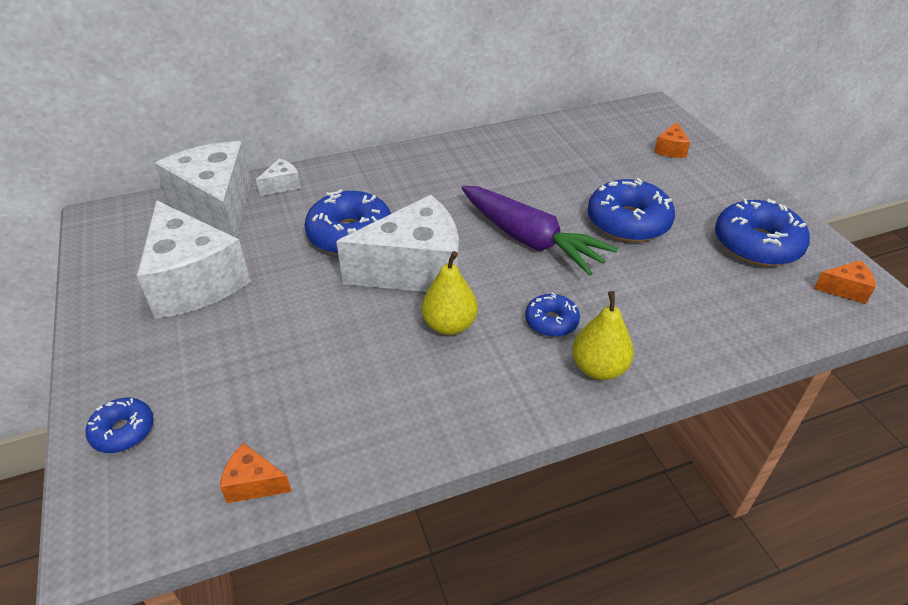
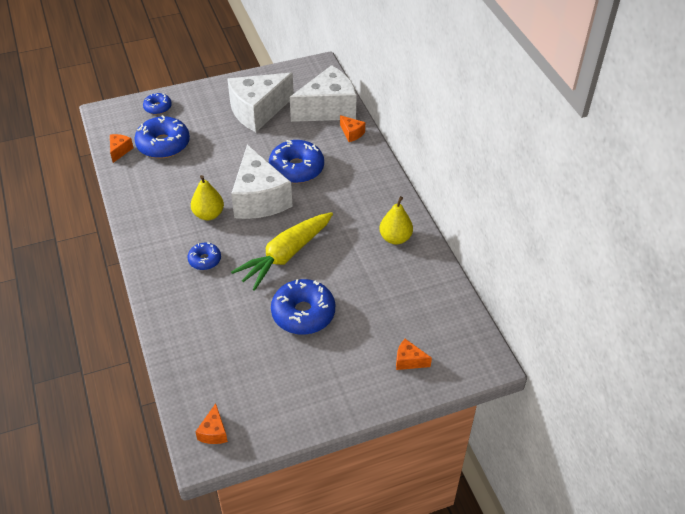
camera: 90 degrees right, 5 degrees up
(282, 185) = (352, 133): white cheese -> orange cheese
(530, 240) = (285, 255): purple carrot -> yellow carrot
(598, 368) = (163, 278): yellow pear -> yellow pear (395, 238)
(757, 244) = (271, 390): blue donut -> blue donut (163, 144)

